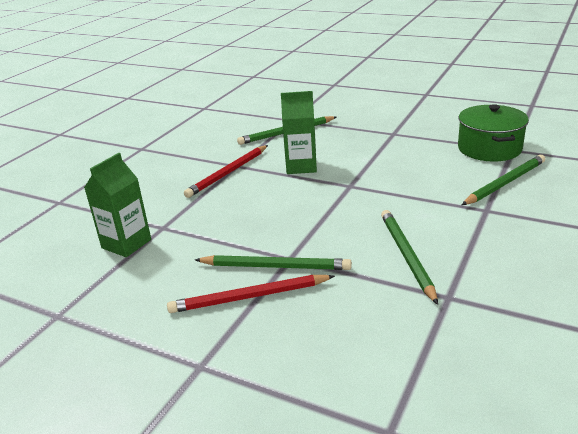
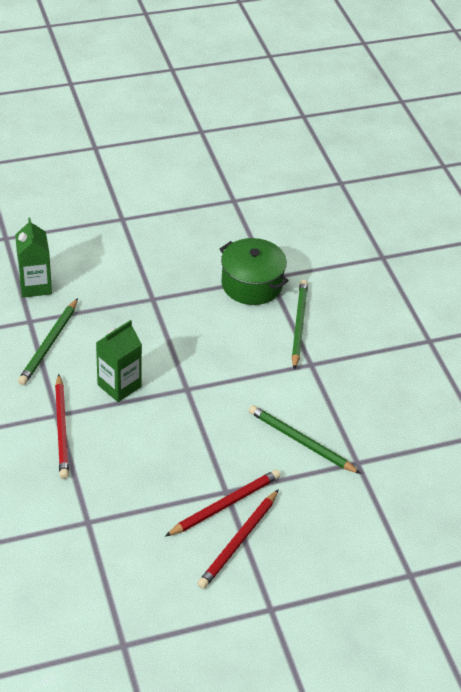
camera: 50 degrees left, 15 degrees up
(126, 244) = (81, 555): green carton -> green carton (35, 286)
(275, 266) = (225, 505): green pencil -> red pencil

